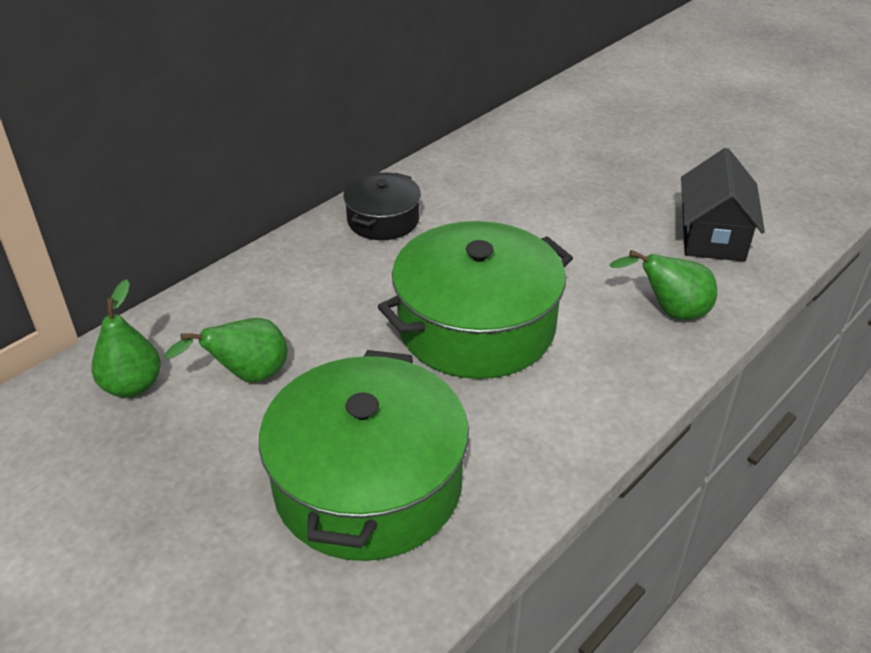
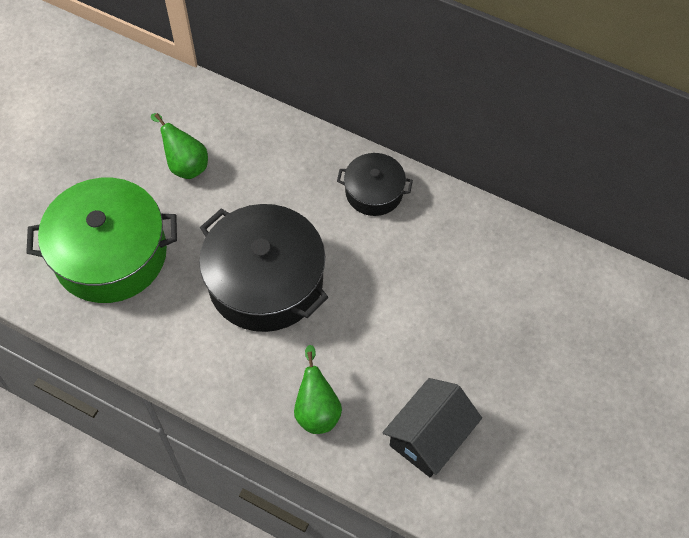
camera: 75 degrees right, 20 degrees up
(132, 386) = (163, 110): green pear -> none
(476, 326) = (265, 281): green pot -> black pot
(713, 236) = (429, 437): black house -> black house turned 45 degrees counterclockwise

